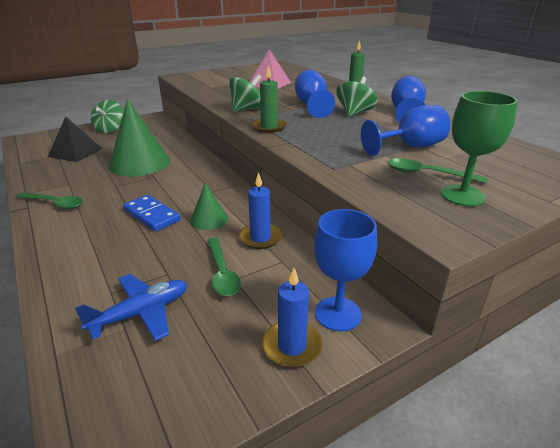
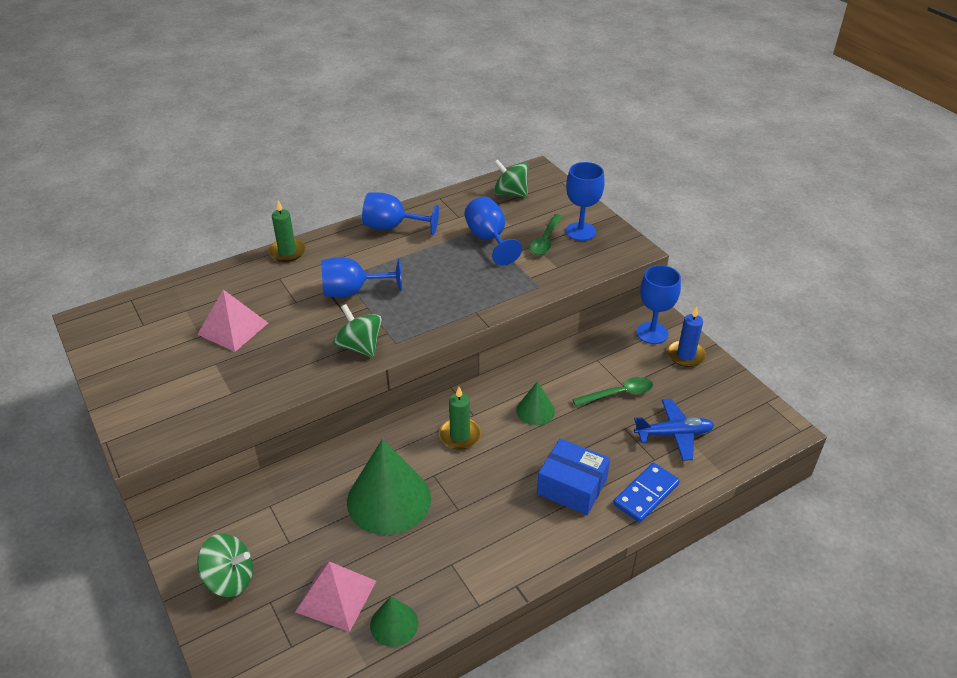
camera: 90 degrees left, 10 degrees up
(39, 167) = (394, 624): none -> green cone
(55, 204) = (507, 558): green spoon -> none
(75, 152) = (336, 596): black pyramid -> pink pyramid
(105, 235) = (572, 487): none -> blue box
(141, 313) = (674, 434): blue plane -> blue plane turned 120 degrees clockwise
(151, 215) = (530, 457): blue domino -> blue domino (646, 494)
(260, 238) = (565, 373): blue candle -> none
(269, 127) = (430, 326): green candle -> green candle (460, 435)
(354, 113) = (387, 261): green spinning top -> green spinning top (510, 193)
(462, 195) = (580, 231): green goblet -> blue goblet

